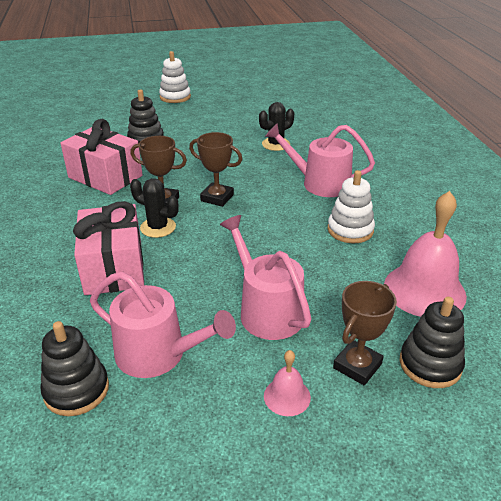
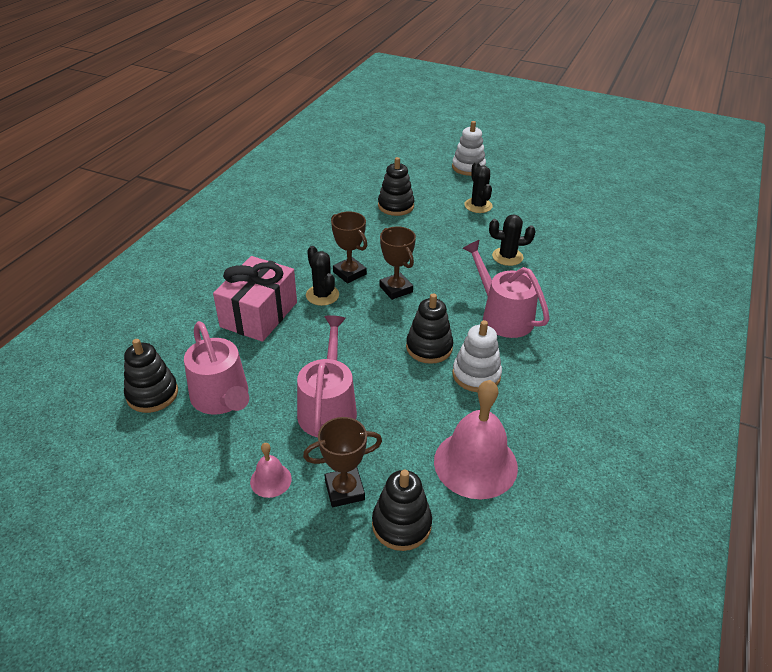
camera: 35 degrees right, 5 degrees up
(105, 177) = (329, 229): pink gift -> none
(213, 119) = (478, 206): none -> black cactus
(293, 227) = (429, 347): none -> black stacking toy

